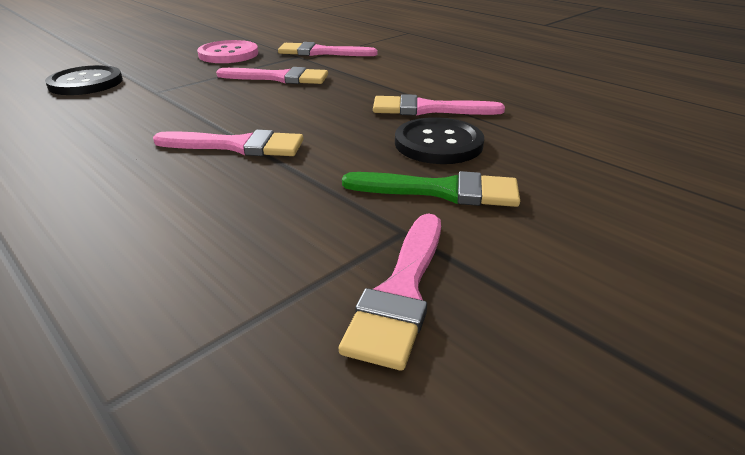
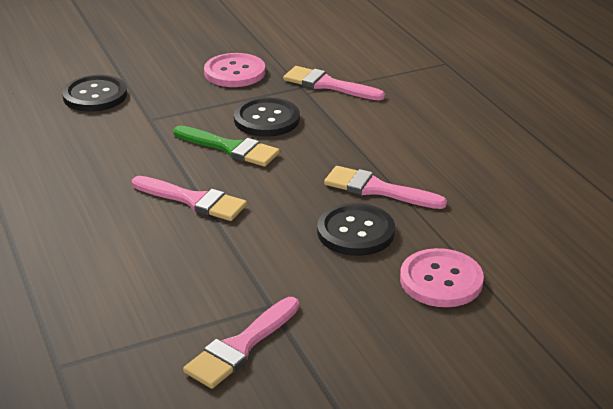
camera: 20 degrees right, 0 degrees up
(279, 78) = (266, 119): pink brush -> black button
(442, 191) = (323, 279): green brush -> green brush (230, 148)
(567, 168) = (441, 280): none -> pink button

